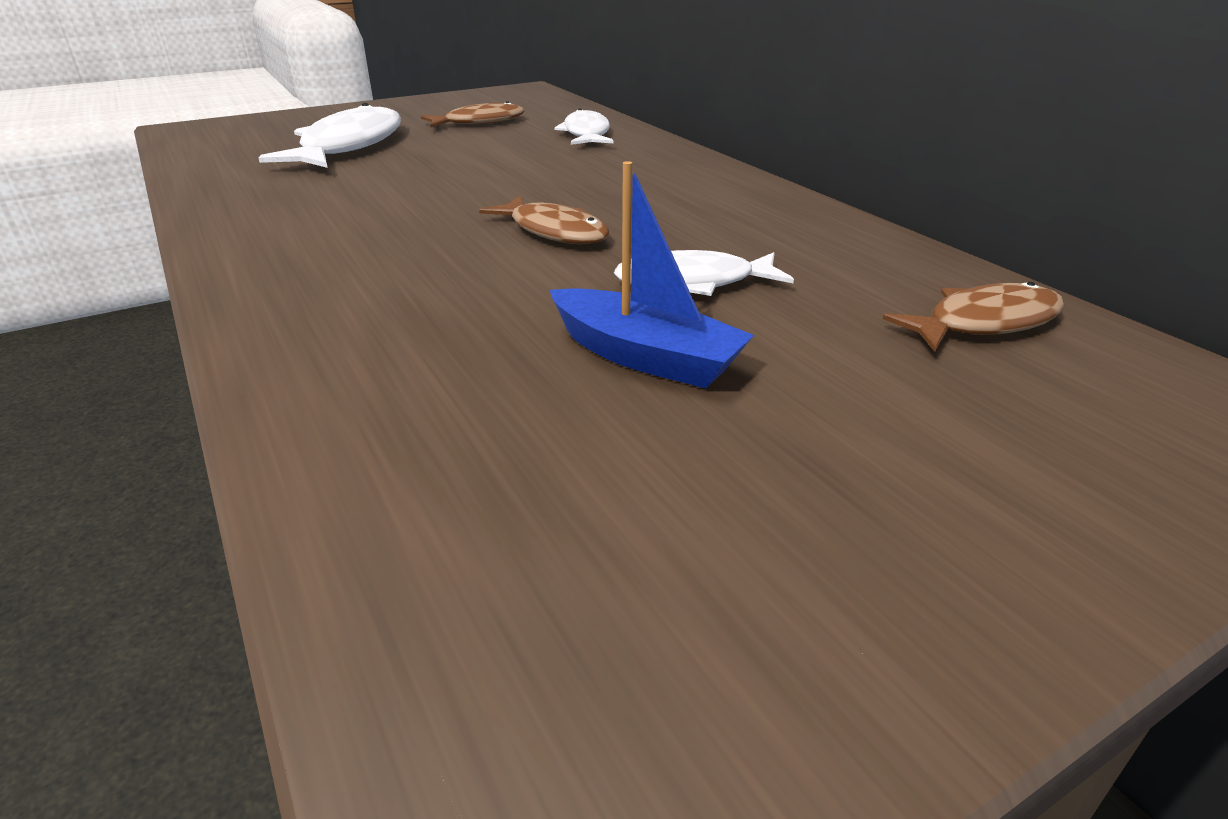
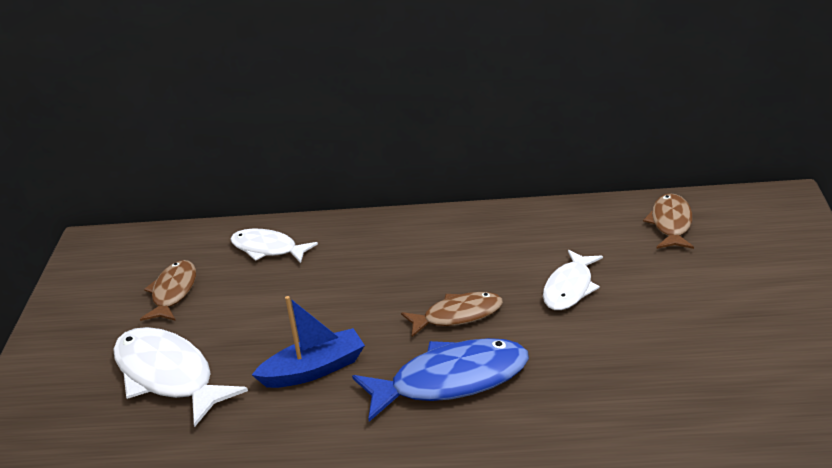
camera: 55 degrees left, 0 degrees up
(412, 256) = (451, 381): none -> blue fish
(645, 357) = (638, 329): blue boat -> blue boat (314, 370)

